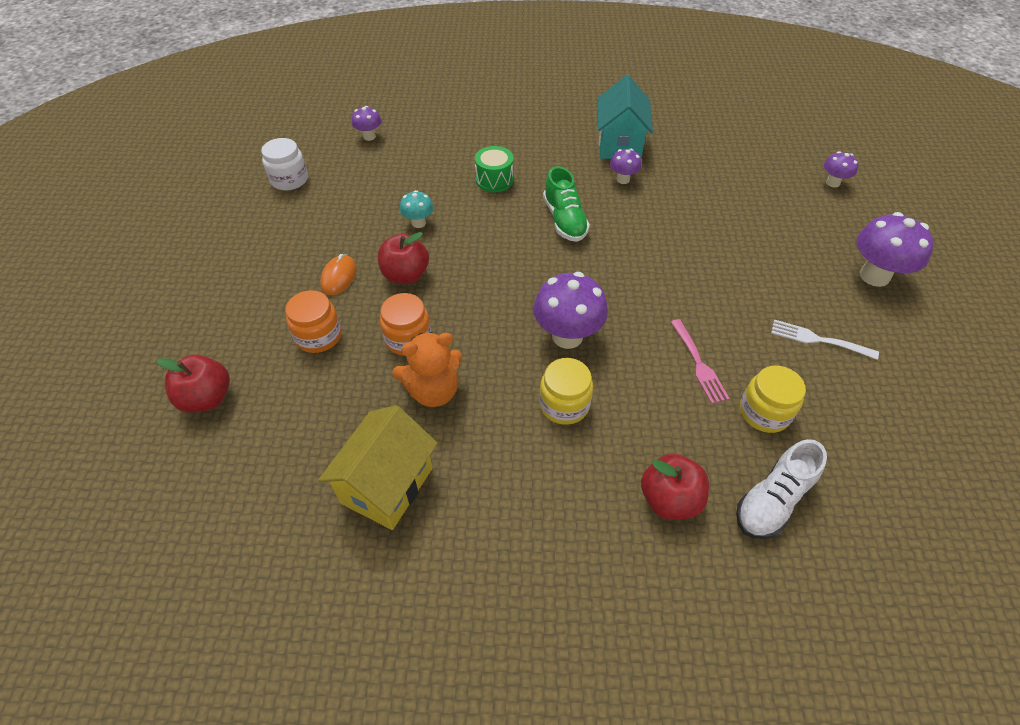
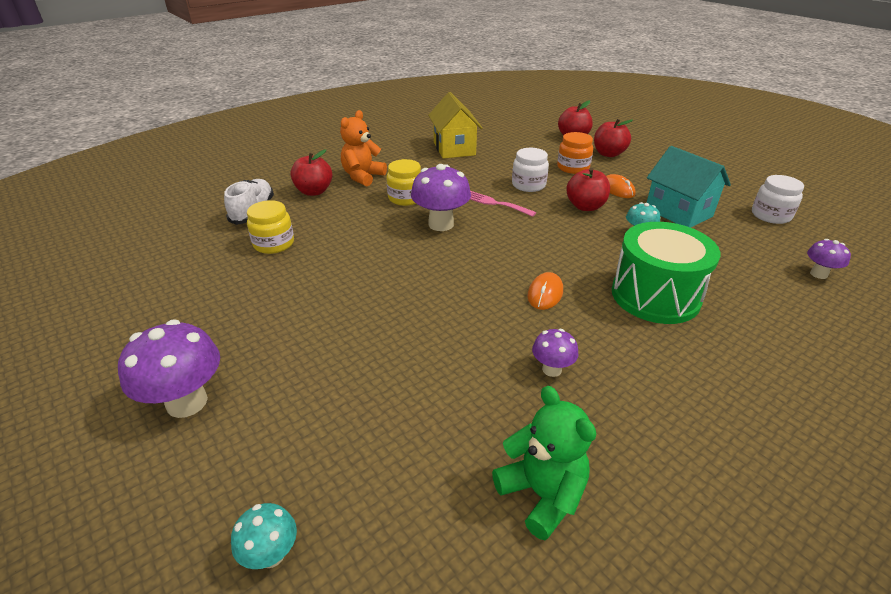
camera: 140 degrees right, 15 degrees down
(239, 333) = (608, 154): none -> red apple
(408, 339) = (528, 185): orange jar -> white jar
(433, 391) = (481, 176): orange teddy bear -> orange teddy bear (363, 177)
(494, 180) = (655, 295): green drum -> green drum, size x1.86
(564, 220) = (545, 293): green shoe -> orange mouse
(619, 144) = (619, 423): turquoise house -> turquoise house (678, 212)
(690, 143) = (542, 494): none -> green teddy bear
(698, 364) = (337, 249): pink fork -> pink fork (496, 203)
(818, 340) = (243, 306): white fork -> none
(832, 183) = (271, 554): purple mushroom -> turquoise mushroom

